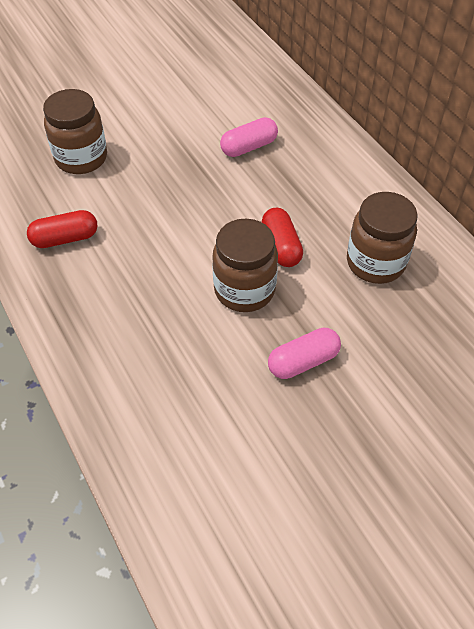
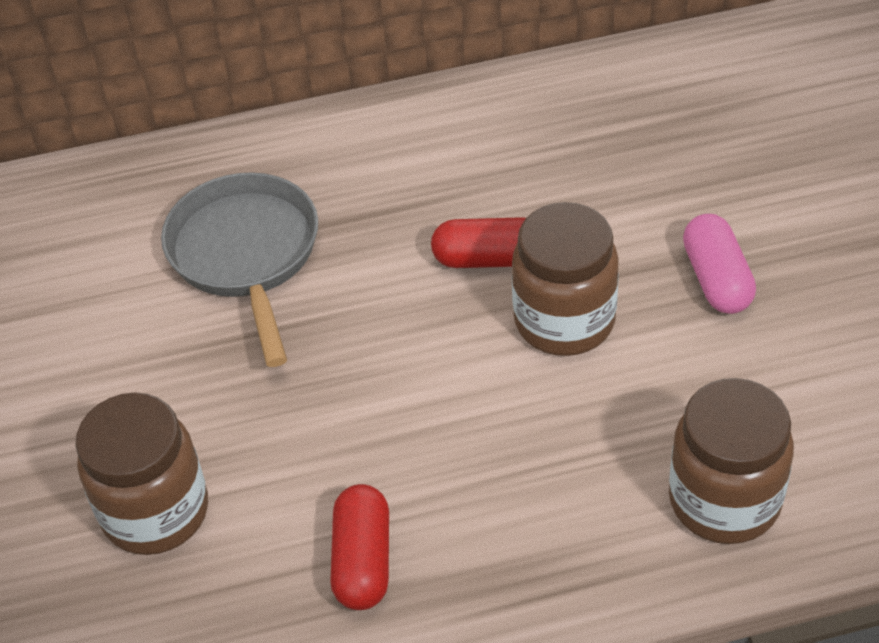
camera: 70 degrees left, 5 degrees down
(249, 147) = (246, 255): pink capsule -> grey pan
(375, 263) = (559, 159): brown jar -> brown jar (724, 500)

